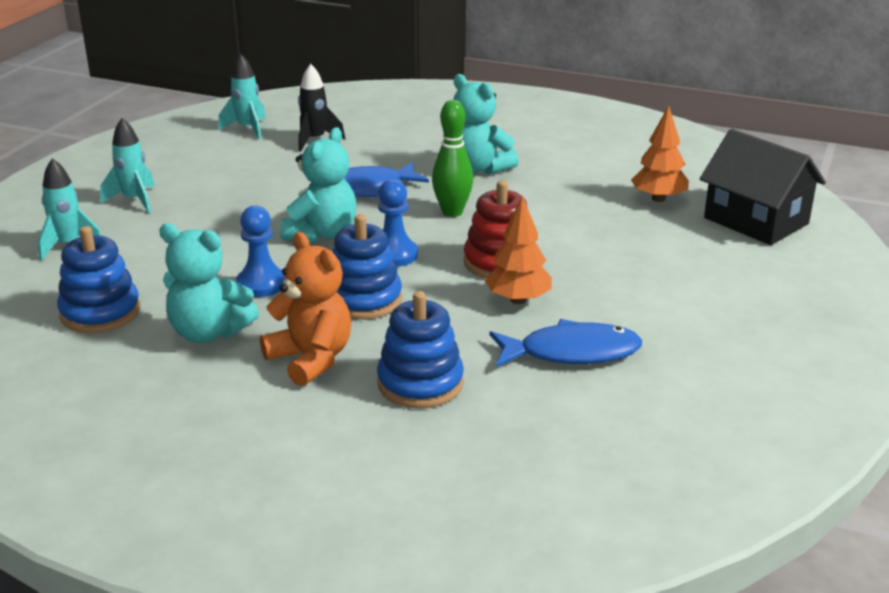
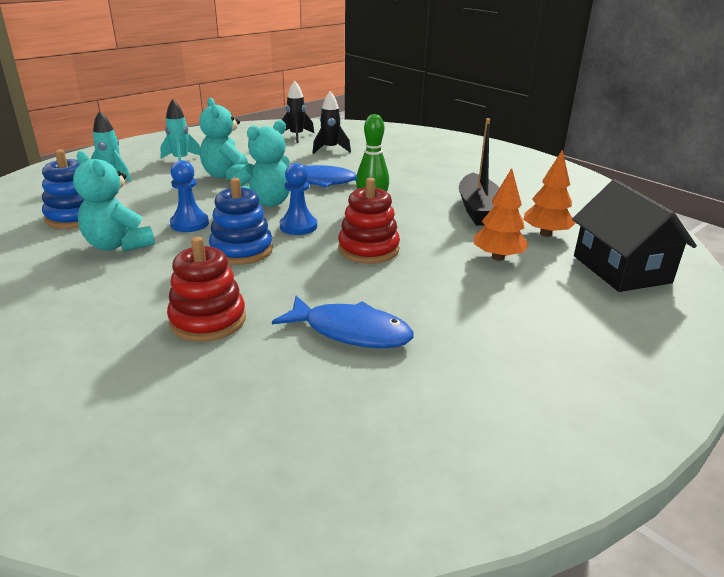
camera: 25 degrees right, 0 degrees up
(248, 129) = (296, 136): turquoise rocket -> black rocket
(311, 359) = (157, 280): orange teddy bear -> none
(420, 383) = (208, 320): blue stacking toy -> red stacking toy
(478, 169) = (421, 186): turquoise teddy bear -> turquoise teddy bear (228, 176)
(518, 300) = (352, 279): orange tree -> orange tree (498, 257)
(568, 186) = (478, 210): none -> black boat

